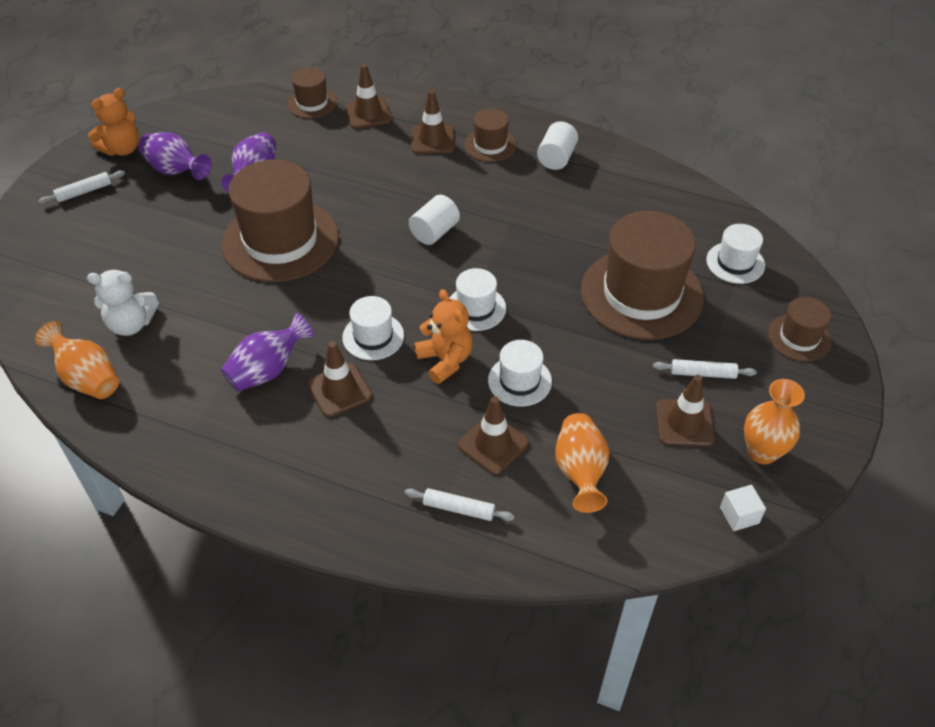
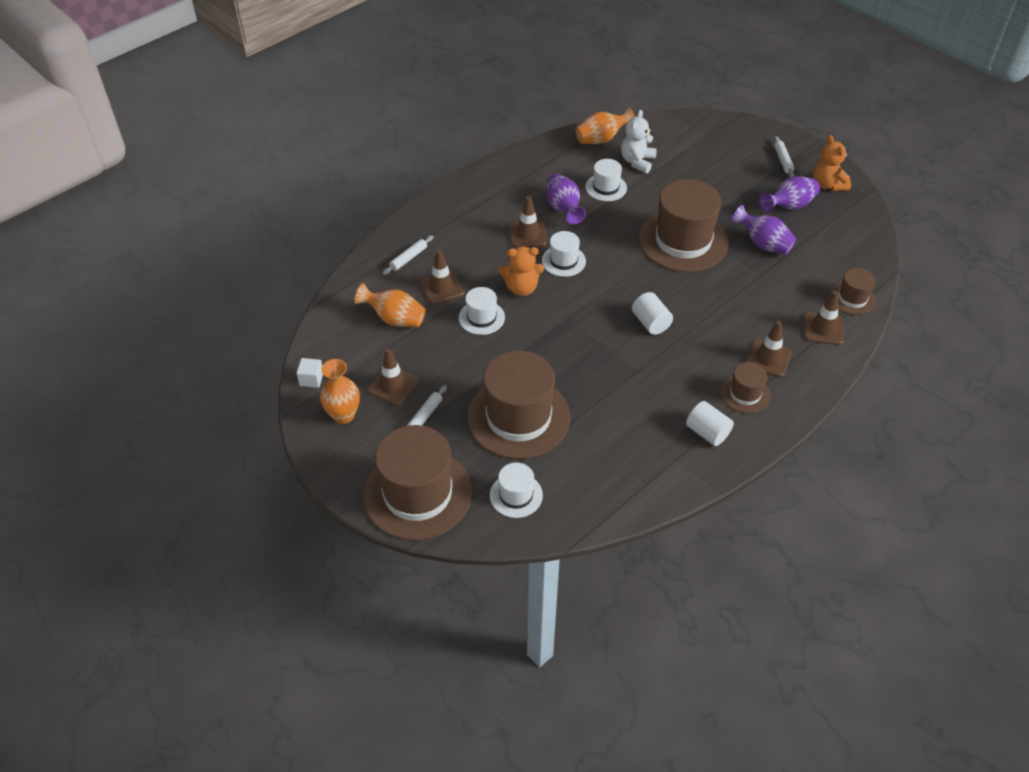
camera: 115 degrees right, 0 degrees up
(476, 308) = (559, 319): white hat -> white hat (606, 187)
(799, 337) = (417, 493): brown hat -> brown hat, size x2.05

